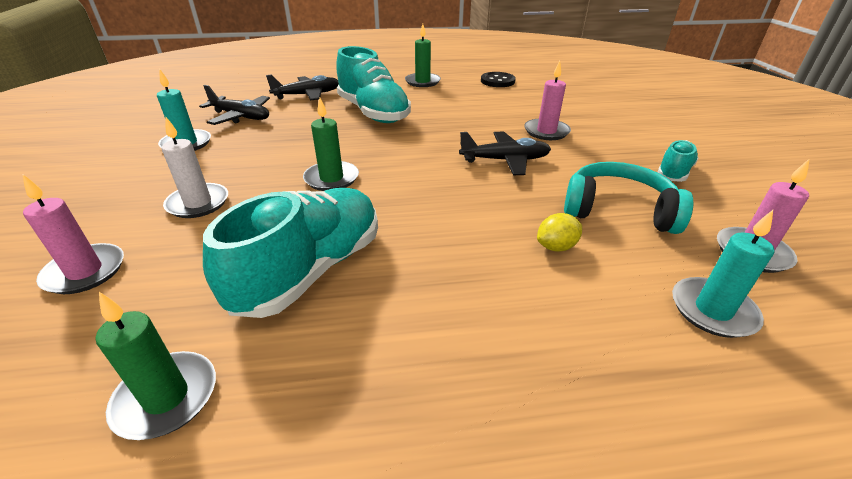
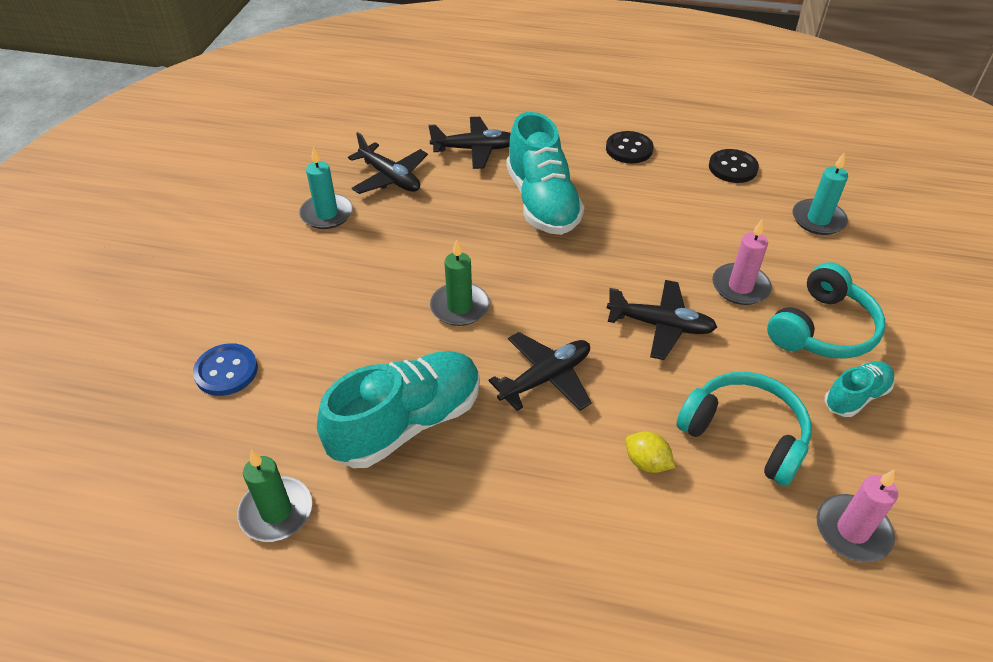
camera: 20 degrees right, 10 degrees up
(85, 272) = (226, 371): pink candle -> blue button
(198, 203) = (325, 310): white candle -> none
(422, 82) = (629, 149): green candle -> black button
(432, 209) = (545, 378): none -> black plane
(556, 247) = (646, 462): yellow lemon -> yellow lemon turned 45 degrees clockwise
(619, 142) = (822, 329): none -> turquoise headphones
(712, 310) = (752, 578): turquoise candle -> turquoise candle (818, 219)

